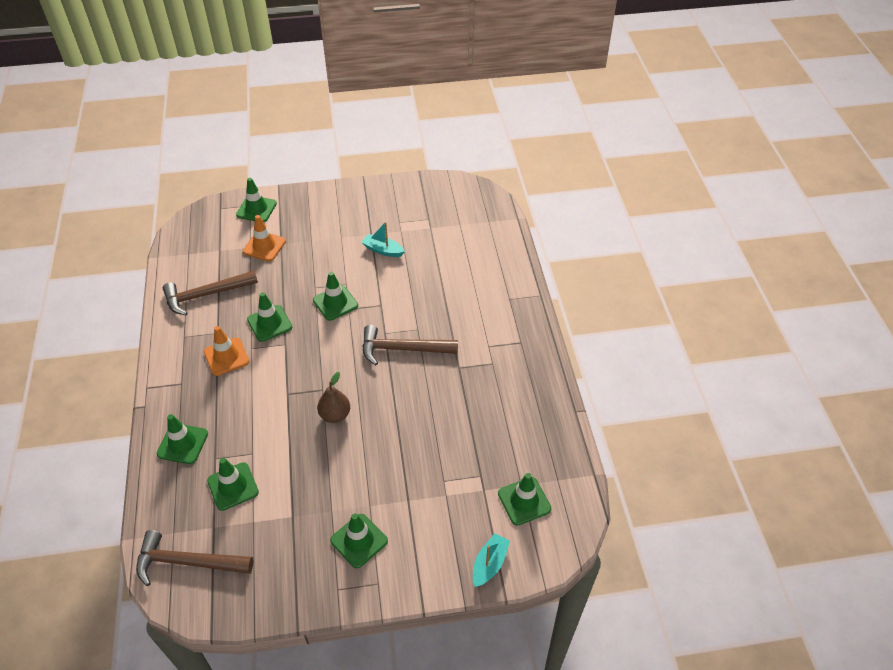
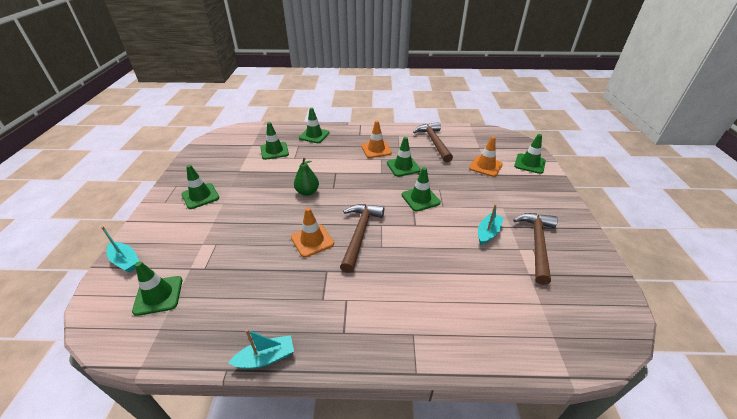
camera: 100 degrees right, 10 degrees down
(187, 562) = (237, 137): brown hammer -> brown hammer (537, 244)
(335, 415) = (307, 192): brown pear -> green pear
(420, 389) = (312, 240): none -> orange traffic cone
(558, 388) = (266, 358): none -> turquoise boat

